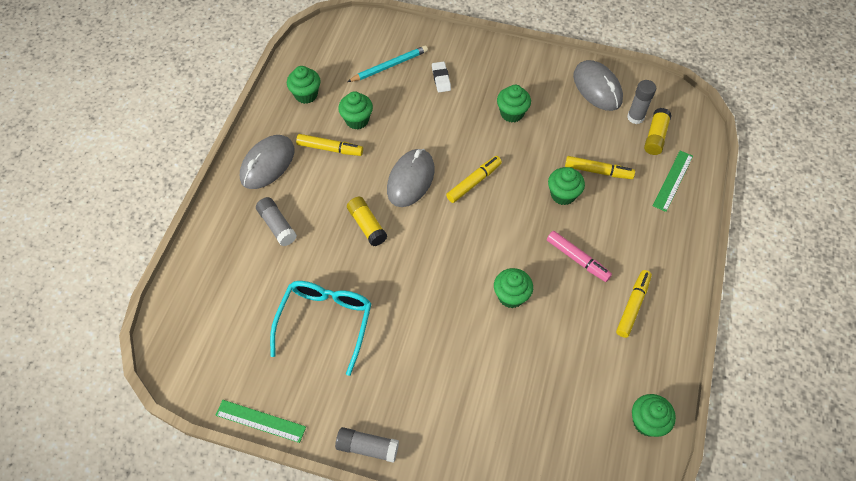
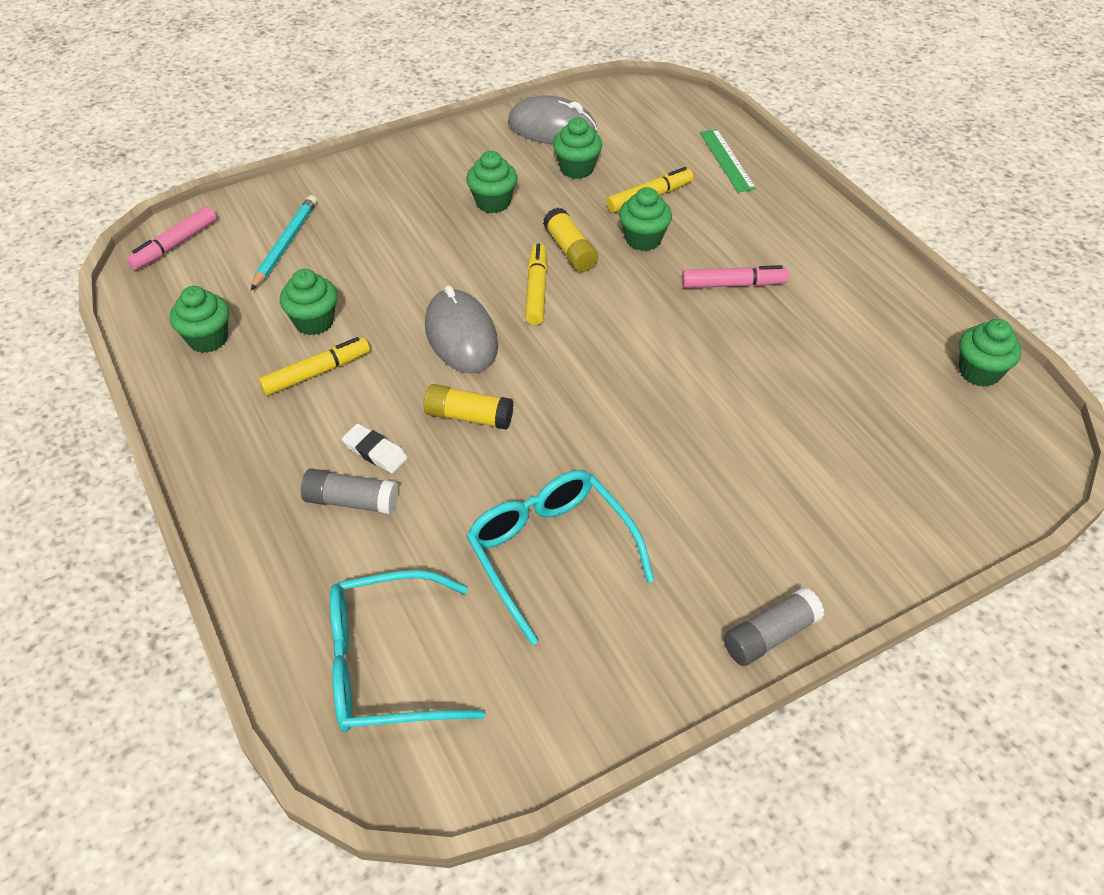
camera: 45 degrees left, 10 degrees down
(214, 312) = (388, 664): none -> turquoise glasses
(260, 421) = (613, 728): green ruler -> none
(267, 164) = (249, 446): grey mouse -> none
(343, 31) = (175, 245): none -> pink marker
(441, 79) = (368, 219): white eraser -> white eraser (375, 452)
(511, 296) = (716, 364): green cupcake -> green cupcake (577, 169)
(633, 306) = (835, 286): yellow marker -> none
(635, 117) = (622, 130): grey glue stick -> none
(655, 136) = (662, 135): yellow glue stick -> yellow glue stick (570, 250)

